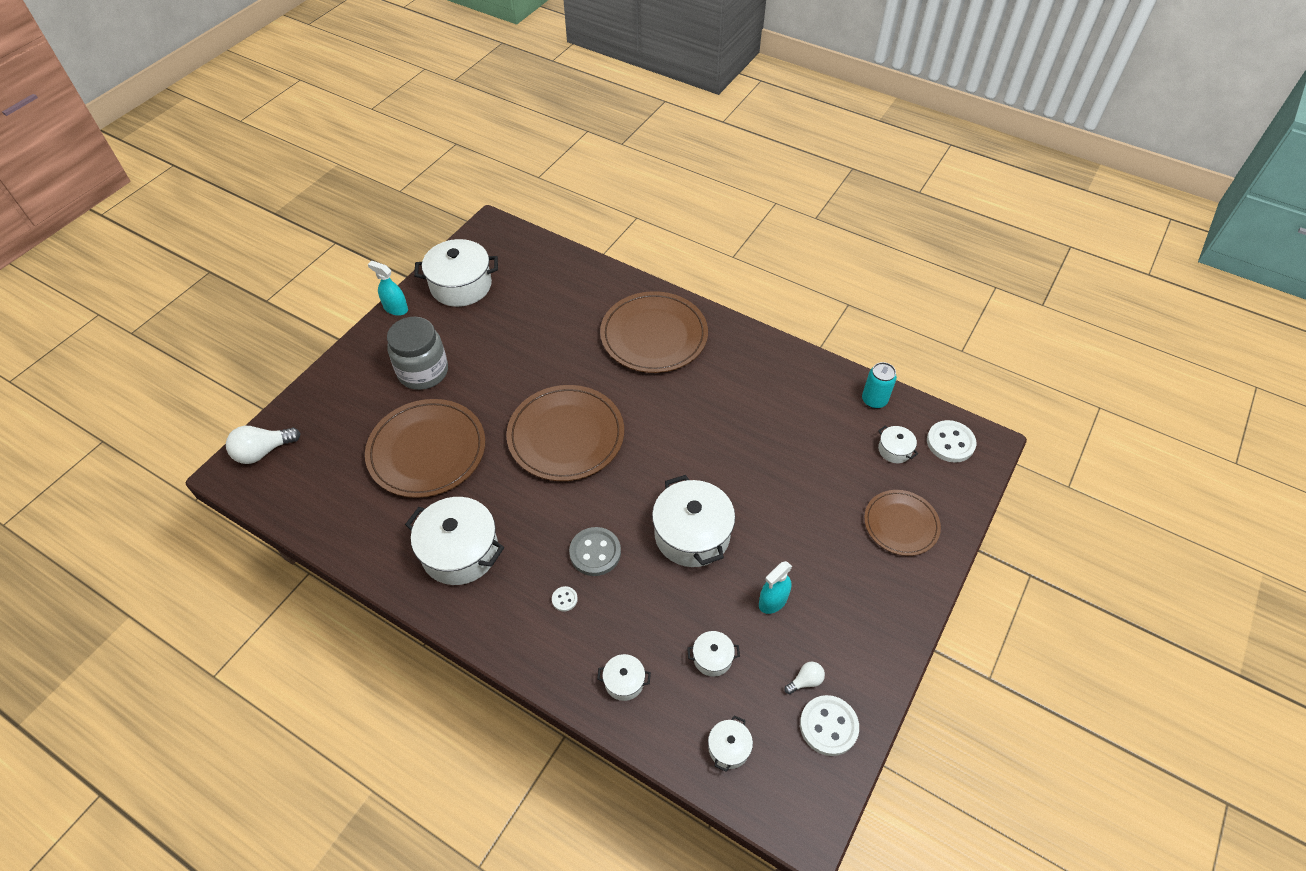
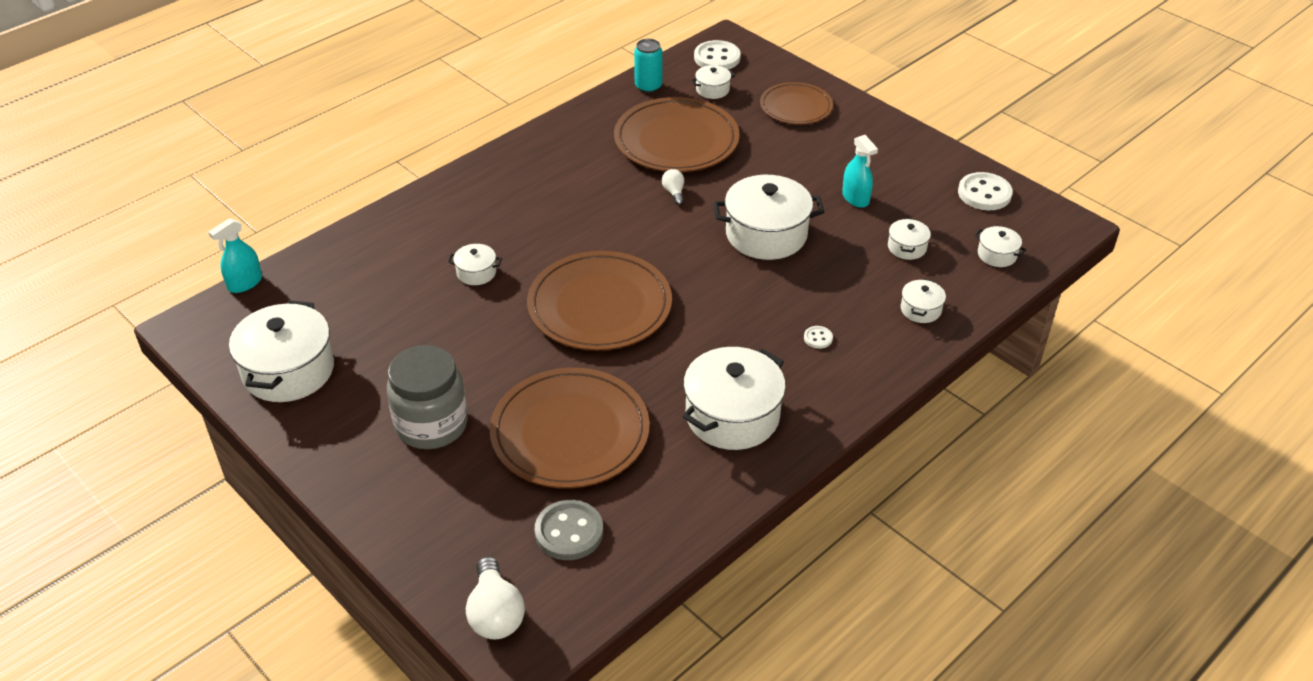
camera: 75 degrees left, 10 degrees down
(396, 308) = (291, 445): turquoise spray bottle -> turquoise spray bottle (245, 283)
(583, 352) = (476, 272): none -> white pot
(595, 552) = (767, 307): grey button -> grey button (569, 532)
(654, 335) = (482, 212): brown plate -> brown plate (676, 140)
(805, 681) = (940, 197): white light bulb -> white light bulb (674, 193)

